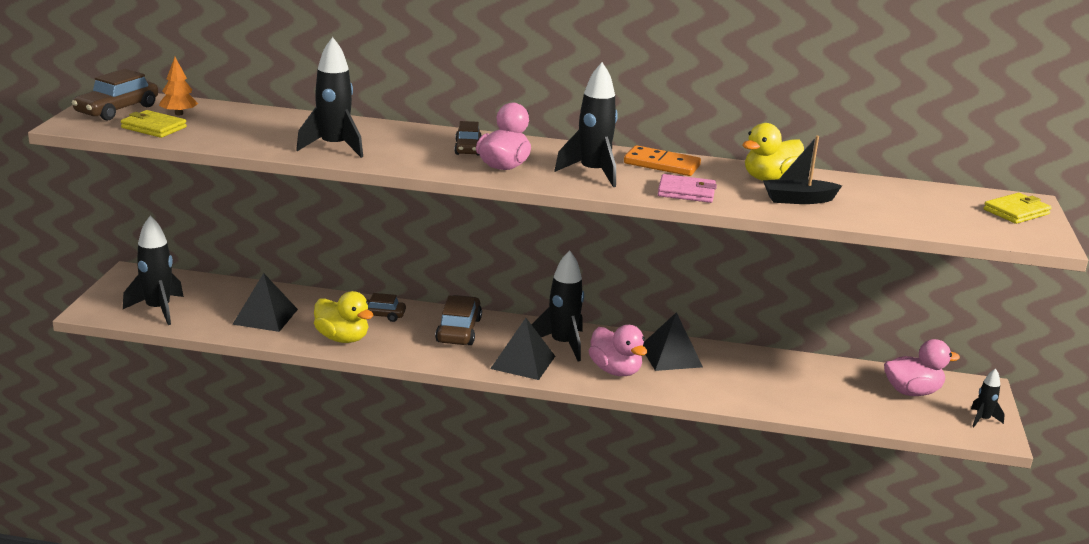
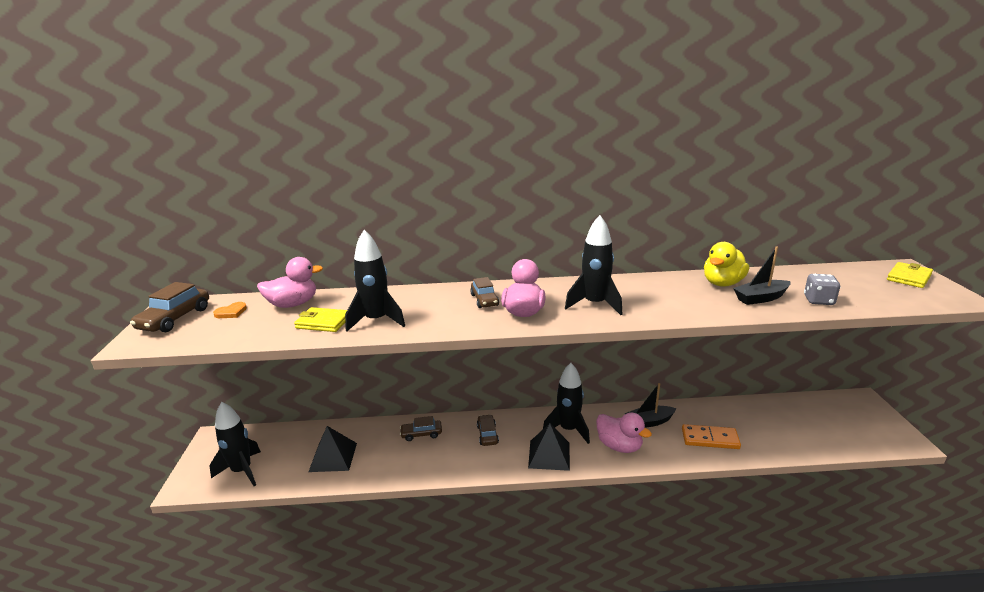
camera: 10 degrees left, 0 degrees up
(154, 127) = (211, 331): yellow wallet -> yellow wallet (323, 322)
(179, 114) = (231, 312): orange tree -> orange heart
(342, 338) = (402, 465): yellow duck -> none
(459, 330) = (487, 434): brown car -> brown car, size x0.64
(661, 164) = (637, 286): orange domino -> orange domino (710, 439)
(671, 356) = (649, 422): black pyramid -> black boat
(686, 192) = (677, 308): pink wallet -> none
(866, 213) = (818, 301): none -> grey dice
(912, 392) = (825, 414): pink duck -> pink duck (293, 304)
(982, 419) = (887, 428): black rocket -> none

